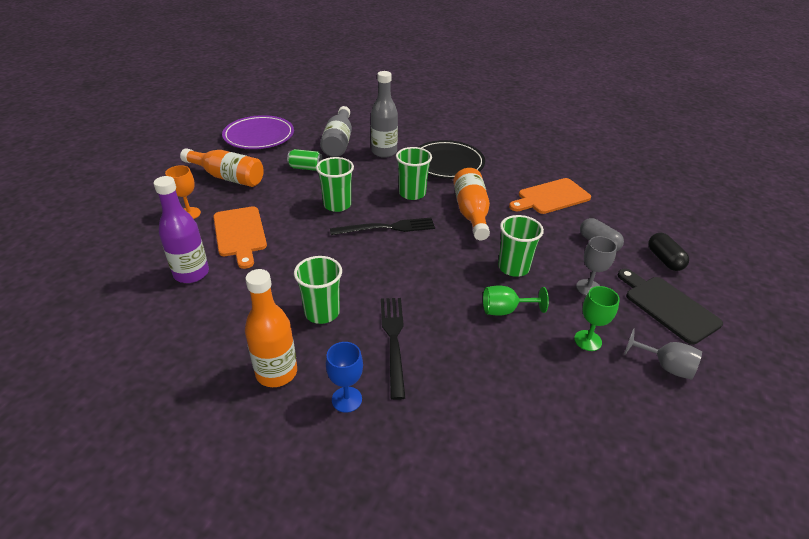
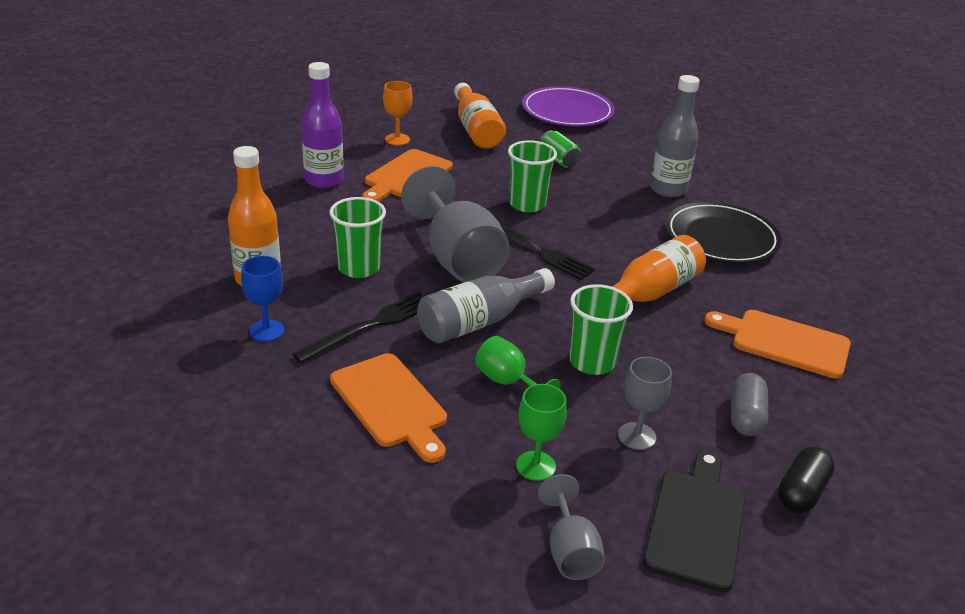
camera: 50 degrees right, 5 degrees down
(338, 142) = (637, 156): grey bottle -> grey bottle (480, 321)
(362, 263) = (458, 259): none -> grey goblet
(412, 193) = (621, 239): green cup -> none
(484, 374) = (391, 404): none -> orange cutting board

